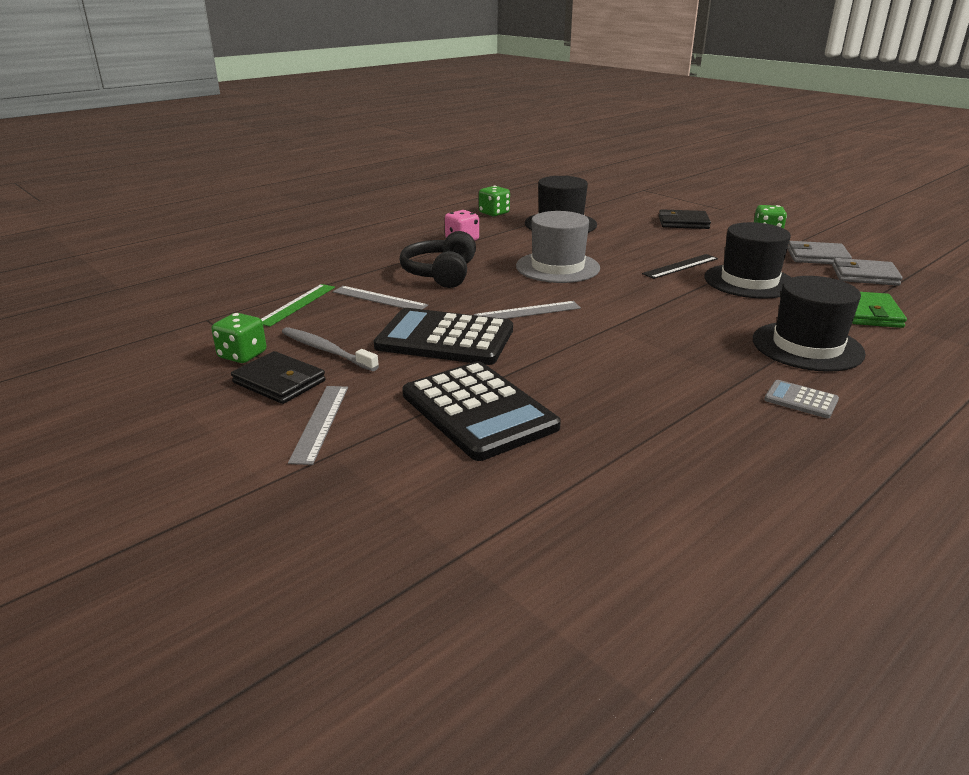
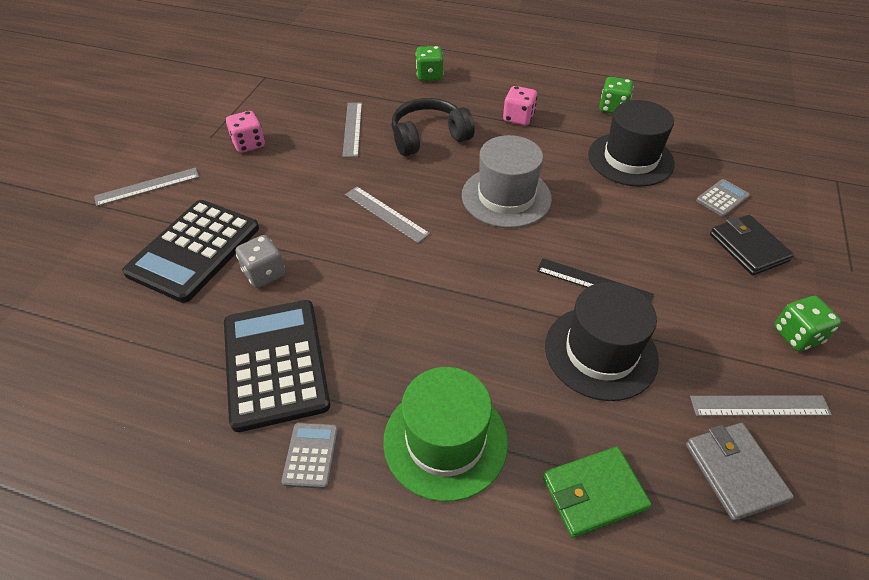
camera: 60 degrees right, 20 degrees up
(242, 355) = (222, 115): green dice -> green dice (429, 75)
(279, 382) = (193, 146): black wallet -> none
(297, 304) = (314, 99): green ruler -> none
(326, 350) = (249, 144): grey toothbrush -> pink dice
(445, 338) = (302, 189): black calculator -> black calculator (275, 363)
(555, 380) = (264, 273): none -> grey dice
(630, 215) = (722, 198): none -> grey calculator
(807, 346) = (445, 441): black hat -> green hat
(817, 257) = (759, 406): grey wallet -> grey ruler

